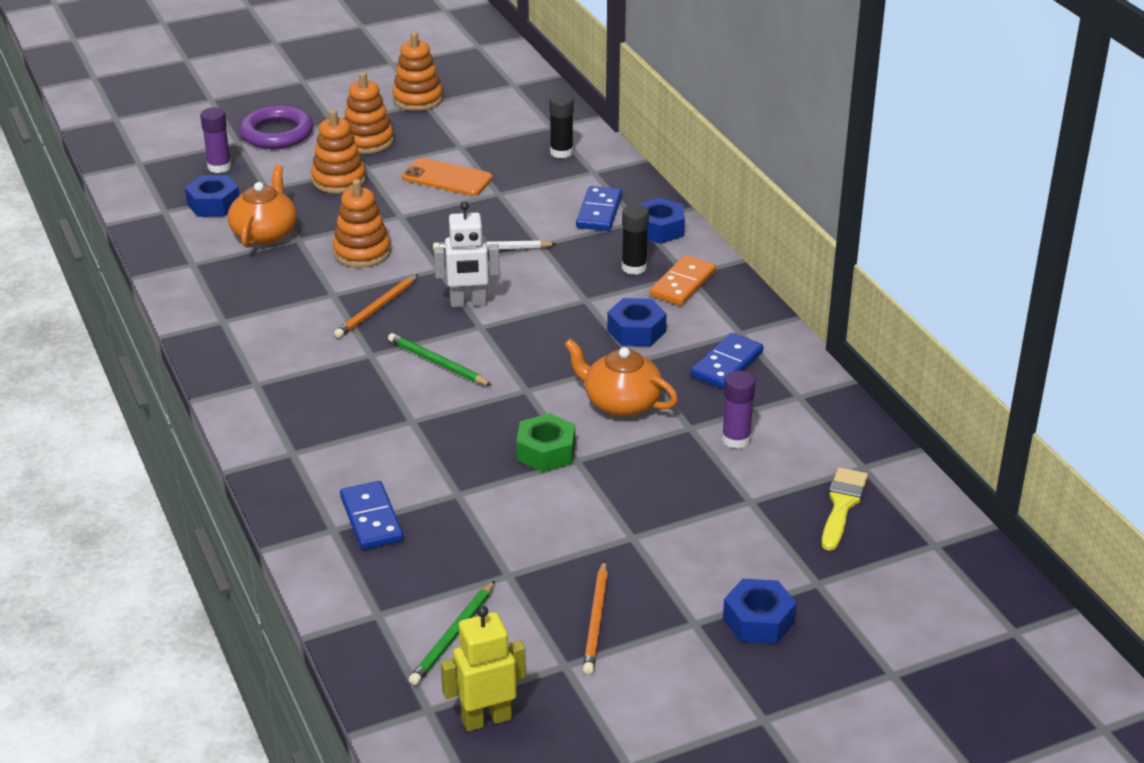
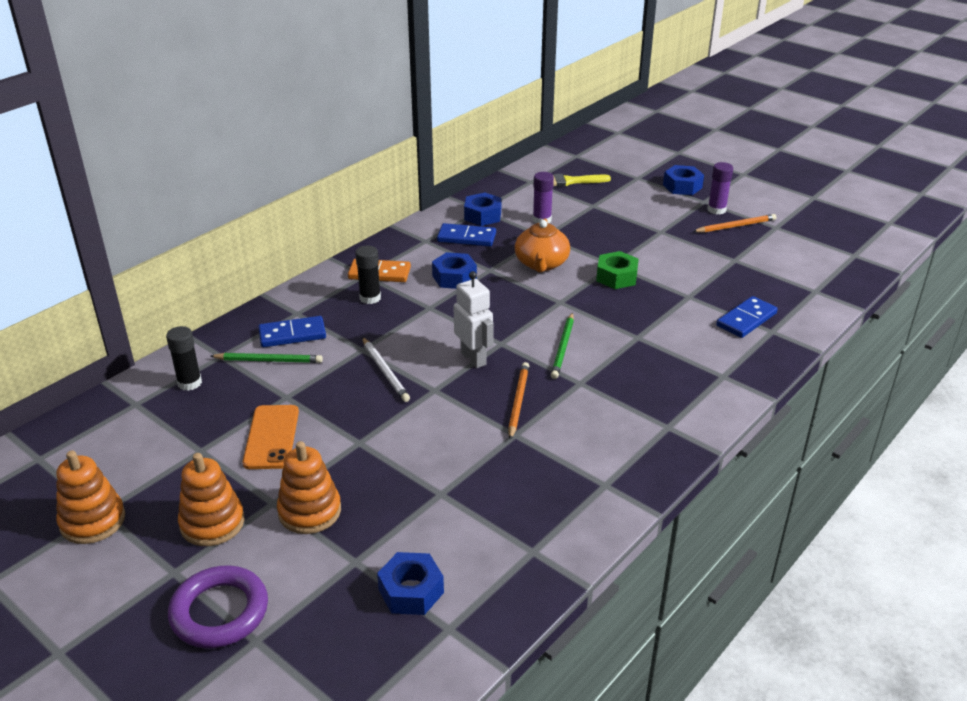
camera: 115 degrees left, 0 degrees up
(219, 167) = (325, 628): purple glue stick -> purple glue stick (716, 210)
(265, 233) = (444, 522): orange teapot -> none
(362, 252) = (437, 442): orange stacking toy -> none
(376, 309) = (518, 401): orange pencil -> orange pencil turned 90 degrees counterclockwise
(453, 636) = (799, 262): green pencil -> green pencil (269, 360)
(486, 719) = (837, 238): yellow robot -> none
(659, 229) = (305, 300): blue nut -> blue nut (482, 215)

